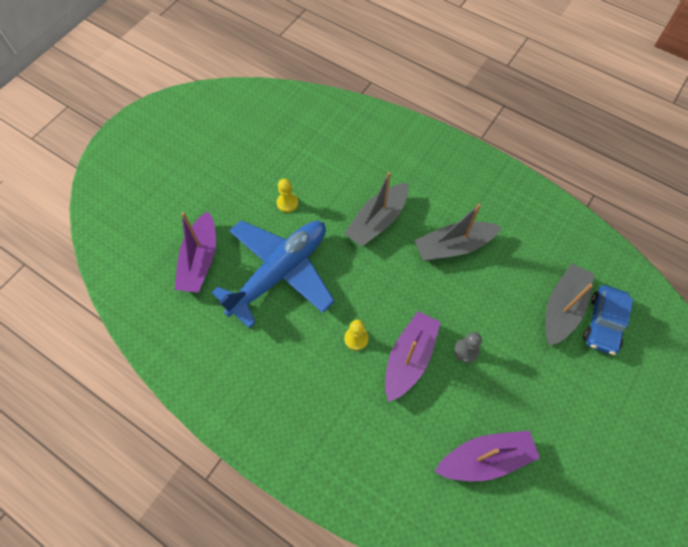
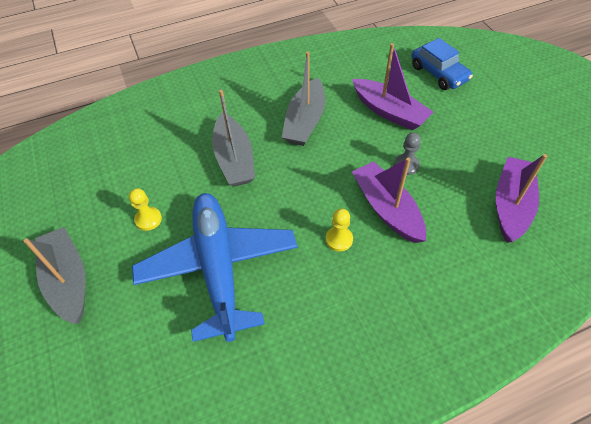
camera: 55 degrees left, 10 degrees down
(200, 260) = (136, 340): purple boat -> purple boat (389, 111)
(562, 308) = (410, 88): grey boat -> grey boat (68, 280)

